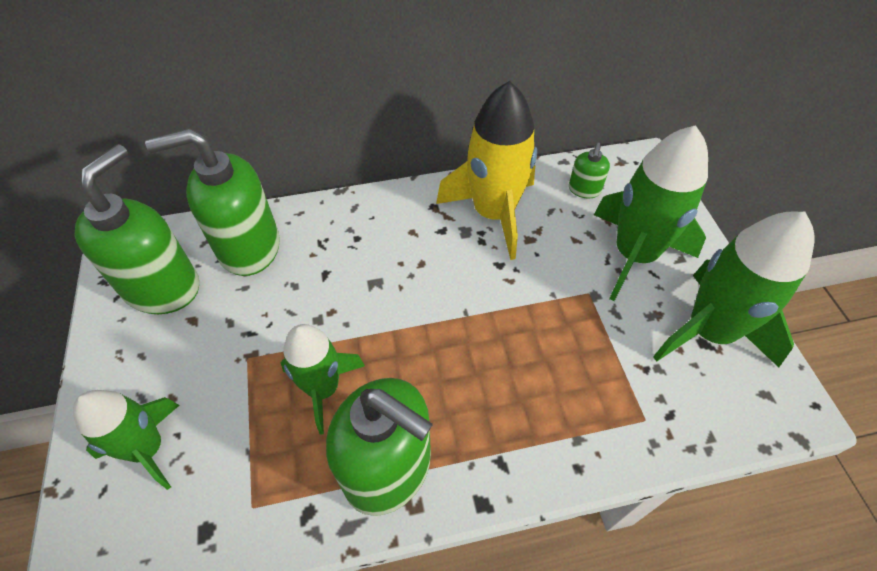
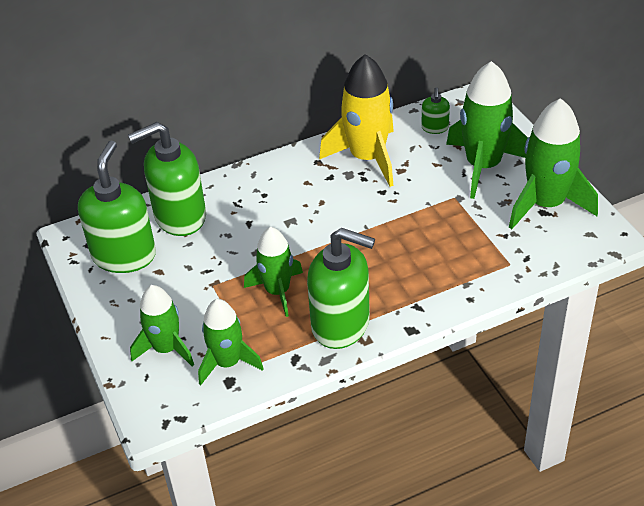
camera: 10 degrees left, 10 degrees down
(215, 496) = (227, 362): none -> green rocket

